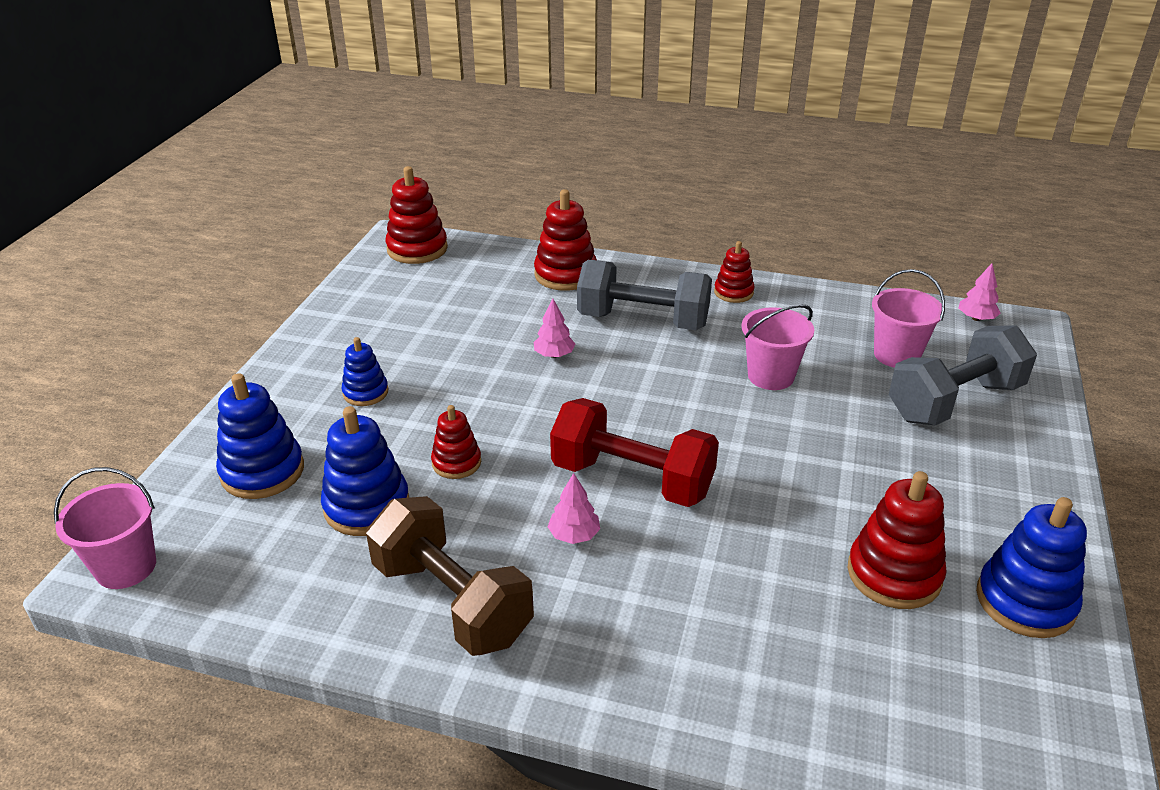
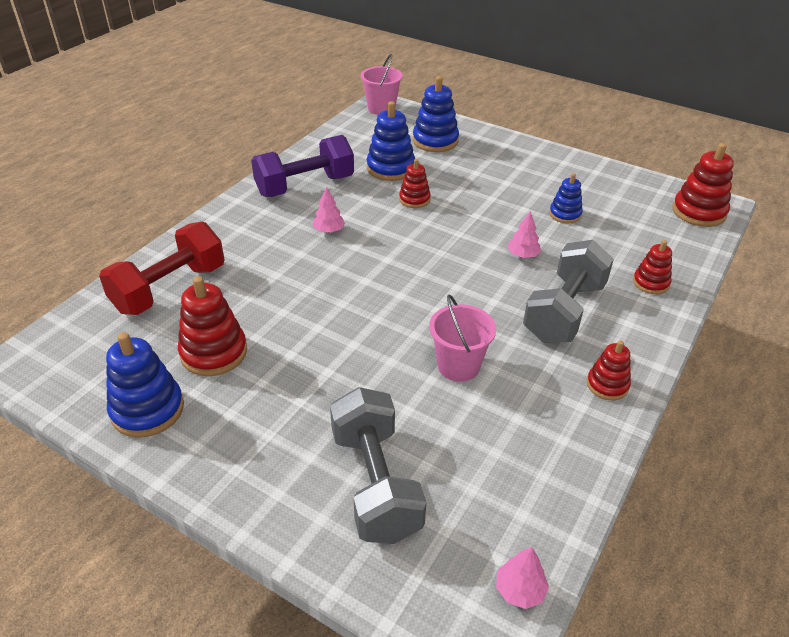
camera: 105 degrees right, 5 degrees up
(365, 392) = (499, 175): blue stacking toy -> blue stacking toy (565, 214)
(452, 601) = (305, 186): brown dumbbell -> purple dumbbell
(565, 274) = (650, 283): red stacking toy -> red stacking toy, size x0.61
(632, 479) = (366, 262): red dumbbell -> red dumbbell (170, 289)
(896, 355) = (465, 472): pink bucket -> none

